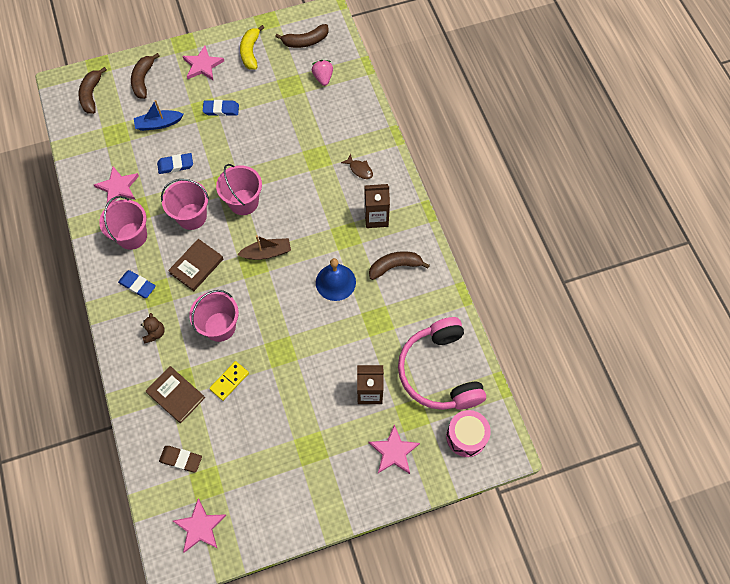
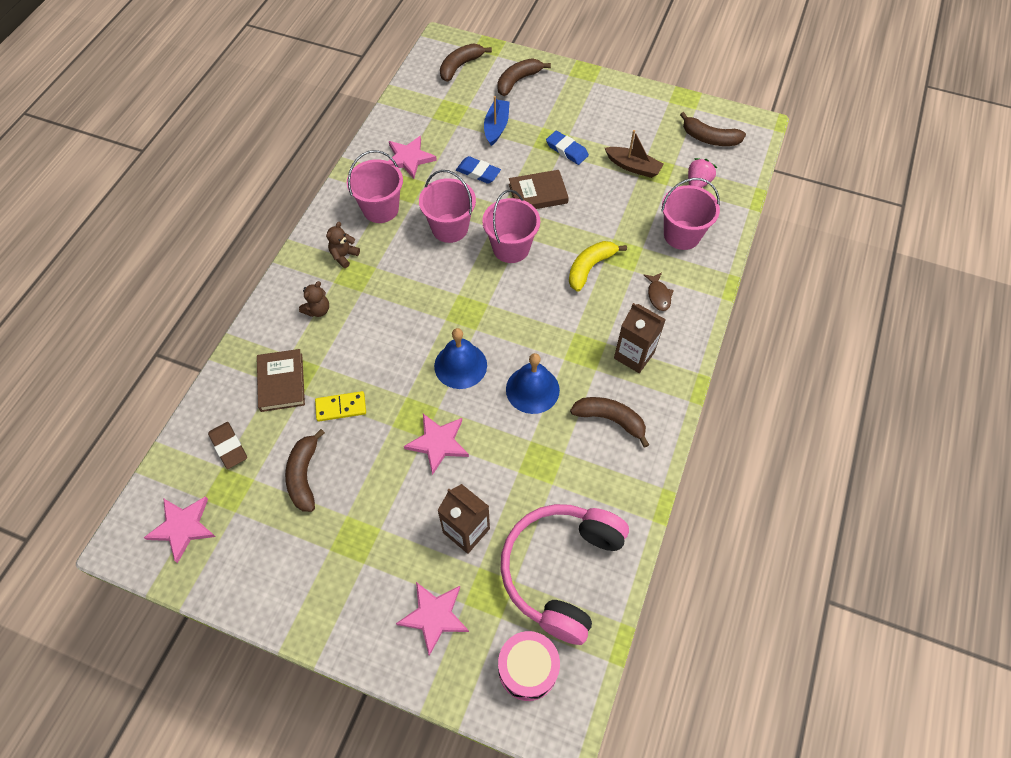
camera: 40 degrees right, 5 degrees down
(137, 285) = (344, 256): blue eraser -> brown teddy bear
(158, 124) = (496, 127): blue boat -> blue boat turned 75 degrees clockwise
(196, 266) = (412, 276): brown book -> brown book (538, 193)
(203, 65) = (585, 101): pink star -> pink star (438, 443)
(220, 327) = (380, 348): pink bucket -> pink bucket (682, 235)
(246, 438) = (304, 475): none -> brown banana
(250, 52) = (643, 116): yellow banana -> yellow banana (590, 268)
(267, 253) = (489, 311): brown boat -> brown boat (633, 167)
(279, 300) = (460, 365): none -> blue bell

